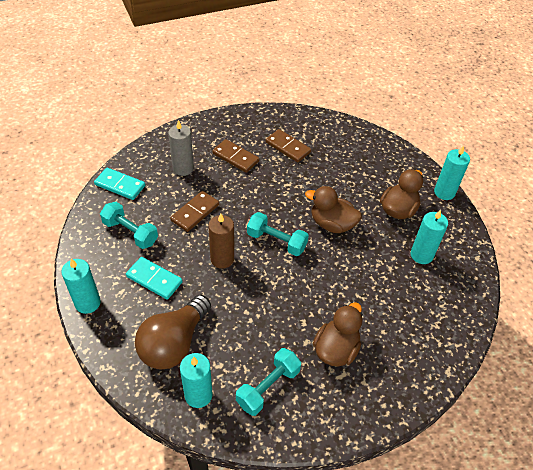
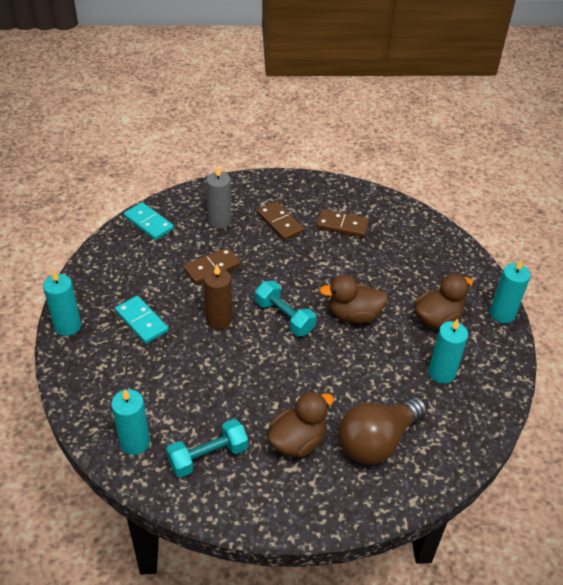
camera: 20 degrees right, 5 degrees down
(130, 232) = (138, 271): turquoise dumbbell -> none
(174, 343) = (133, 387): brown light bulb -> brown light bulb (377, 441)
(288, 147) = (342, 225): brown domino -> brown domino turned 45 degrees counterclockwise
(332, 224) = (353, 315): brown duck -> brown duck turned 45 degrees counterclockwise

